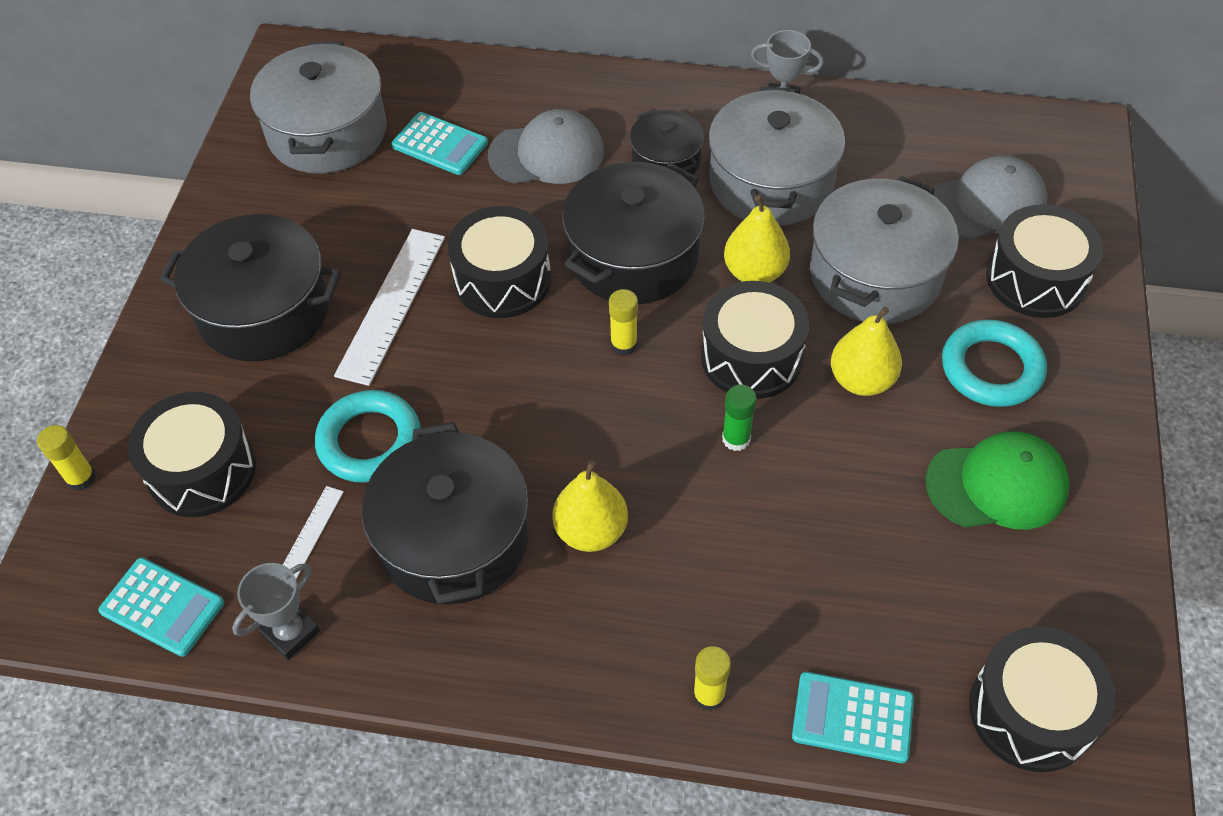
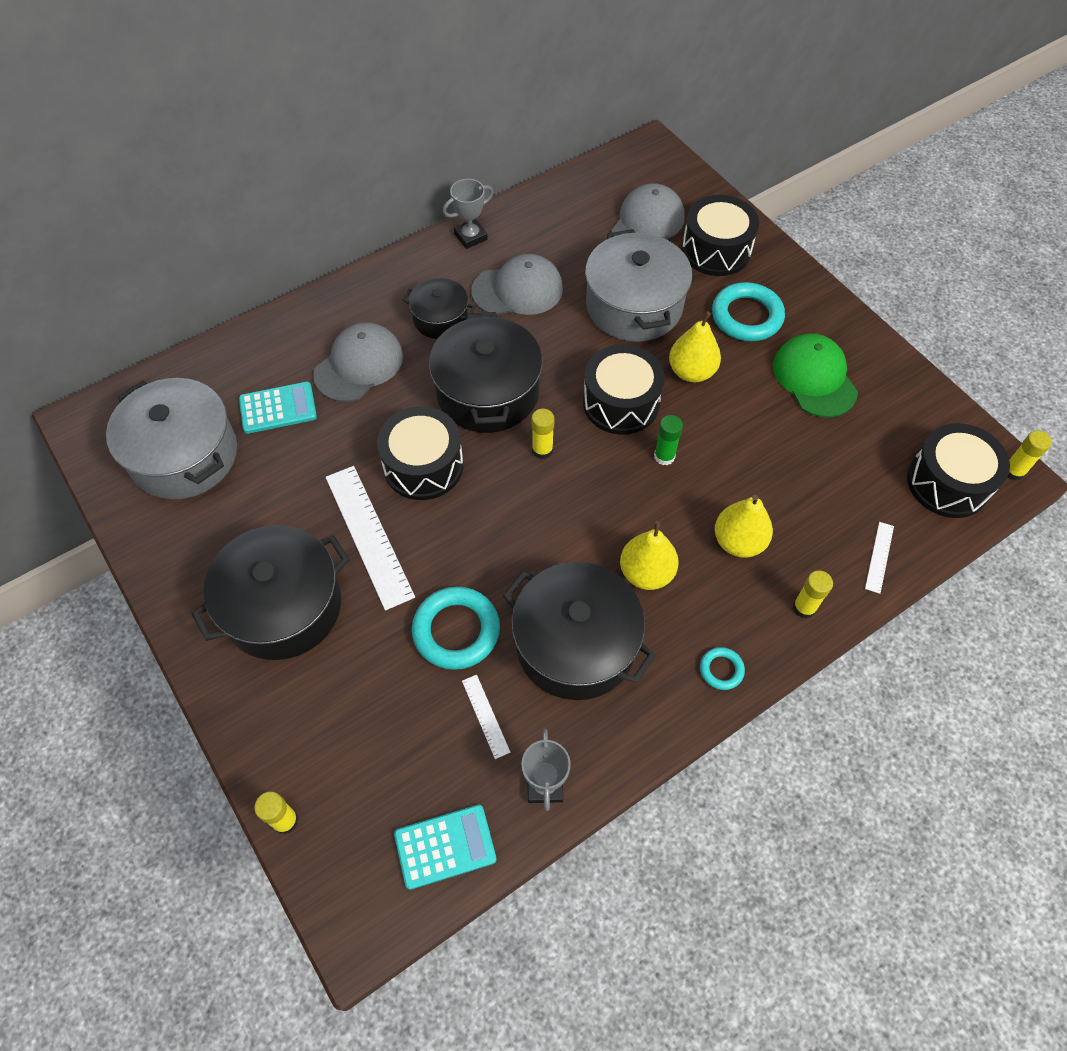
camera: 45 degrees left, 5 degrees up
(202, 470) = (366, 741): black drum -> none
(557, 678) = (721, 670): none -> turquoise ring
(754, 272) = (568, 351): yellow pear -> yellow pear (738, 541)
(771, 182) = (518, 290): grey pot -> grey cap
(852, 717) = (879, 557): turquoise calculator -> white ruler
(997, 484) = (814, 378): green cap -> green cap turned 60 degrees counterclockwise
(1134, 767) = (1013, 471): none -> yellow glue stick

